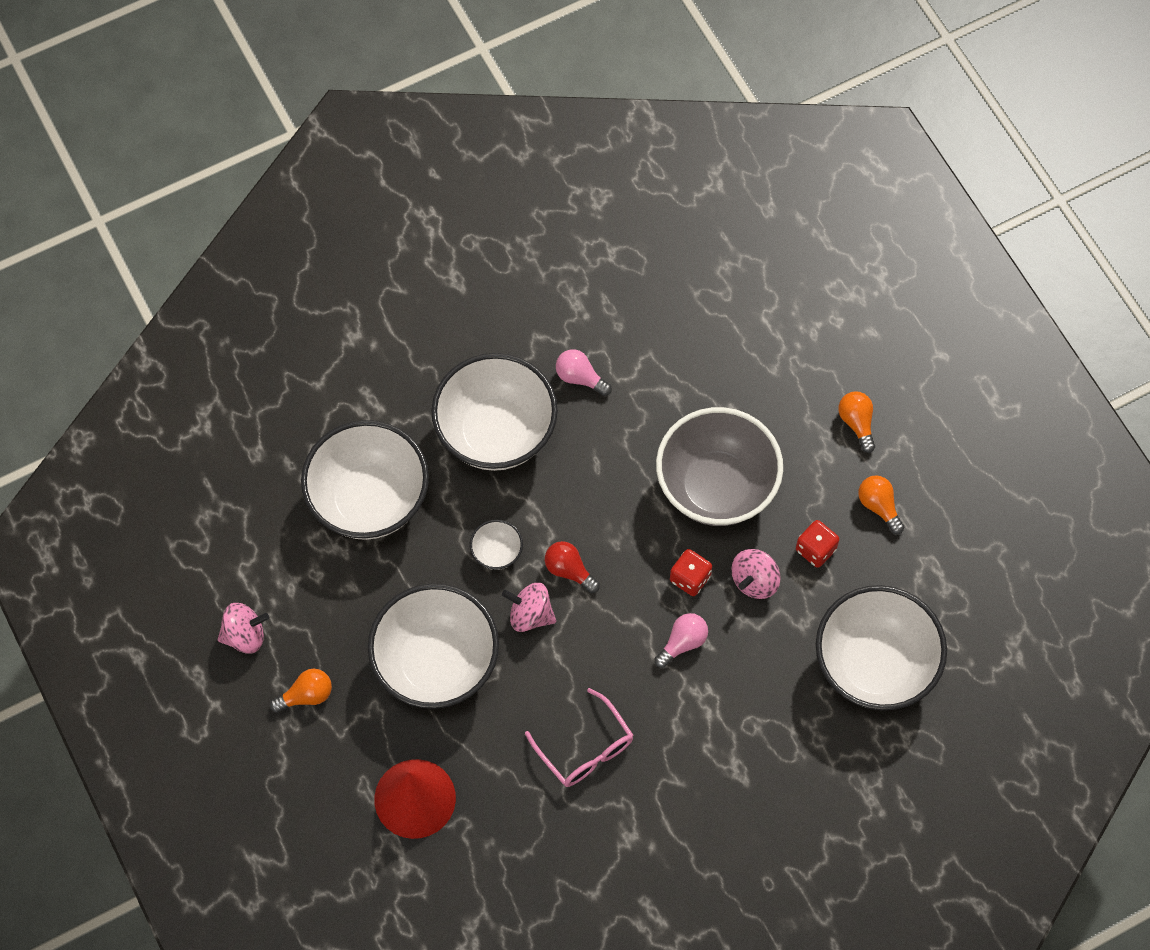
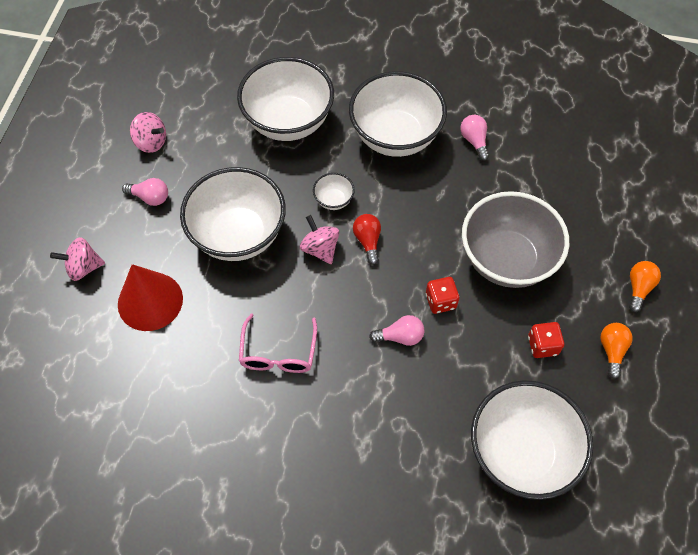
camera: 40 degrees right, 5 degrees down
(306, 695) = (150, 197): orange light bulb -> pink light bulb
(754, 581) = (483, 334): pink spinning top -> pink spinning top (83, 267)

